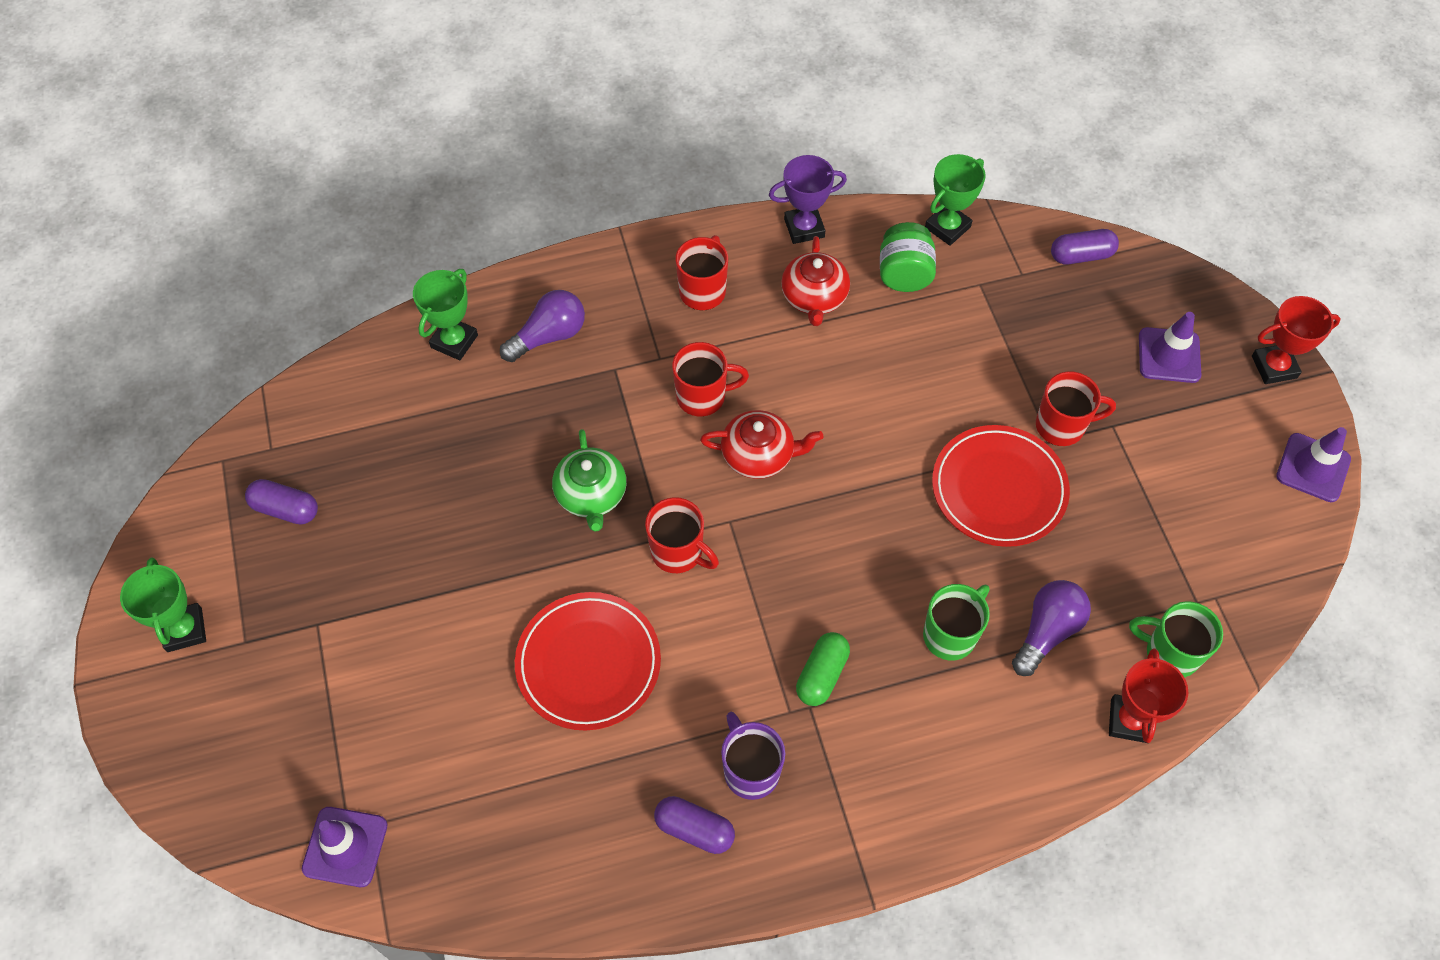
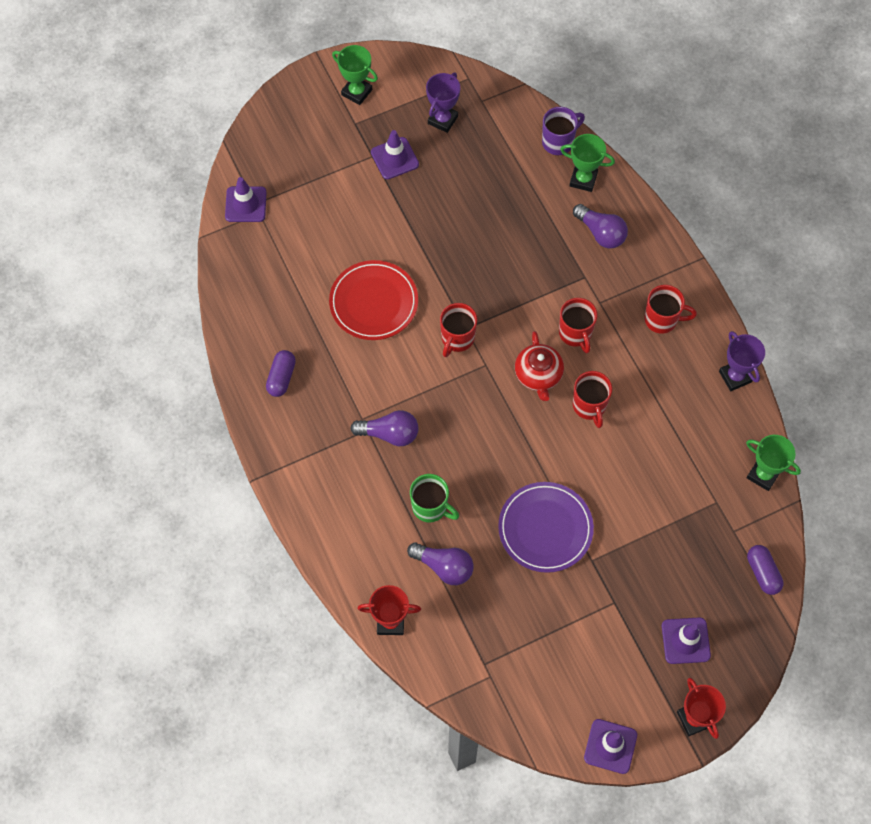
camera: 80 degrees right, 5 degrees up
(184, 630) = (357, 92): green trophy -> green trophy turned 60 degrees clockwise
(285, 509) = (442, 120): purple capsule -> purple trophy
(333, 591) = (394, 158): none -> purple traffic cone
(591, 495) = (487, 282): green teapot -> none
(750, 770) = (321, 402): purple mug -> purple mug (558, 142)
(814, 297) = (675, 391): red teapot -> none
(822, 675) = (389, 434): green capsule -> purple light bulb
(904, 274) = (712, 449): green jar -> none
(999, 489) = (545, 528): red plate -> purple plate
(1062, 426) = (605, 567): red mug -> red mug (589, 406)
(1170, 653) = (443, 646): green mug -> none

